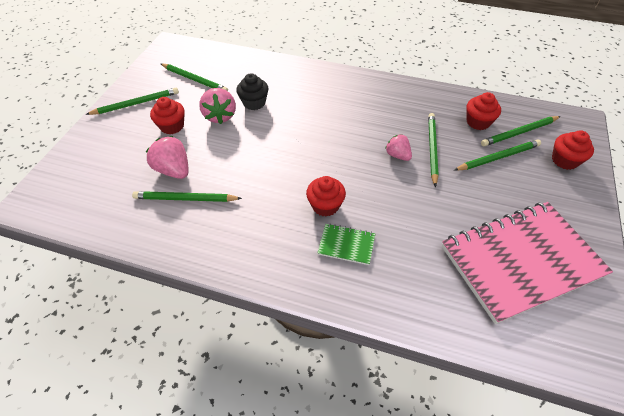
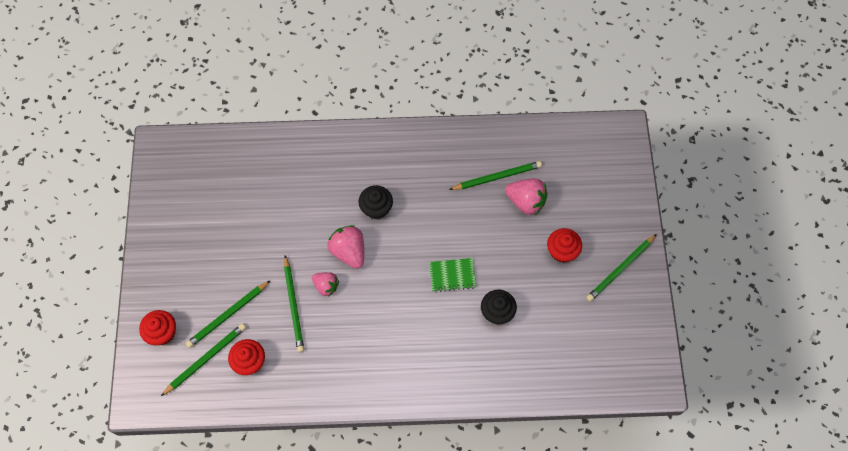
camera: 160 degrees right, 15 degrees up
(194, 79) = (583, 327): green pencil -> none
(220, 116) = (522, 281): pink strawberry -> pink strawberry (349, 251)
(325, 205) = (376, 208): red cupcake -> black cupcake
(346, 245) = (348, 178): green notebook -> green notebook (452, 275)
(521, 261) = (209, 207): pink notebook -> none

